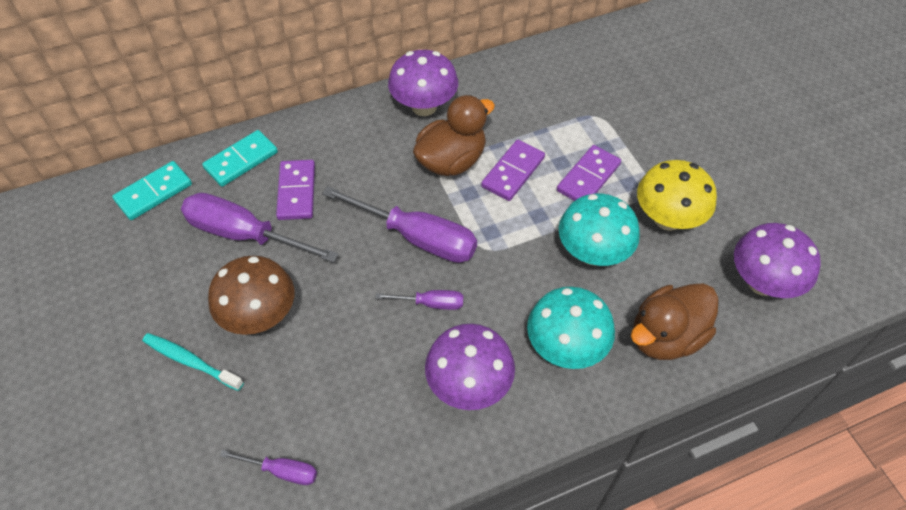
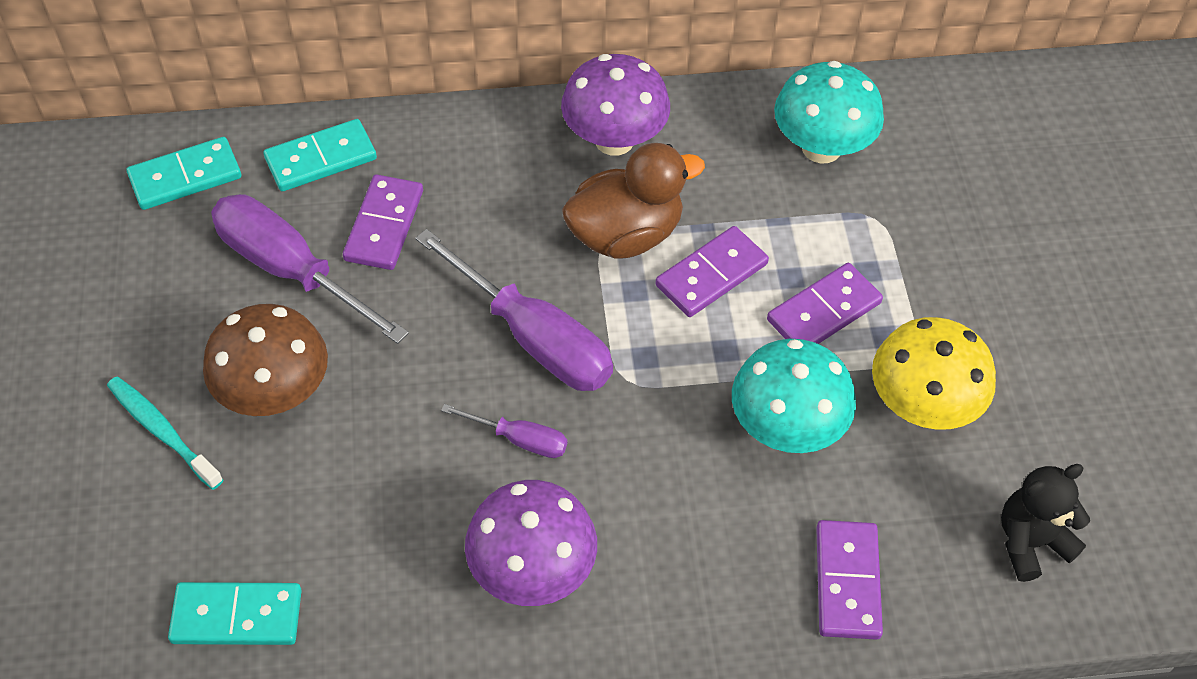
camera: 15 degrees right, 0 degrees up
(282, 471) = (237, 616): purple screwdriver -> turquoise domino
(565, 347) = (691, 556): turquoise mushroom -> turquoise mushroom (821, 148)
(666, 337) = (847, 582): brown duck -> purple domino
(762, 283) = (1030, 542): purple mushroom -> black teddy bear

